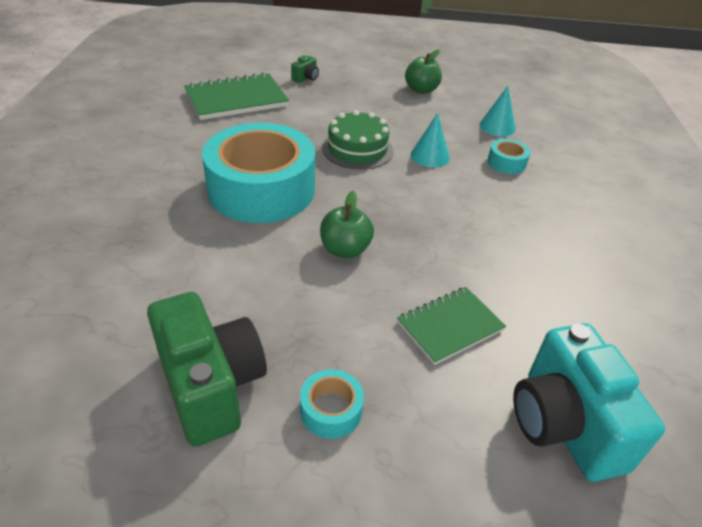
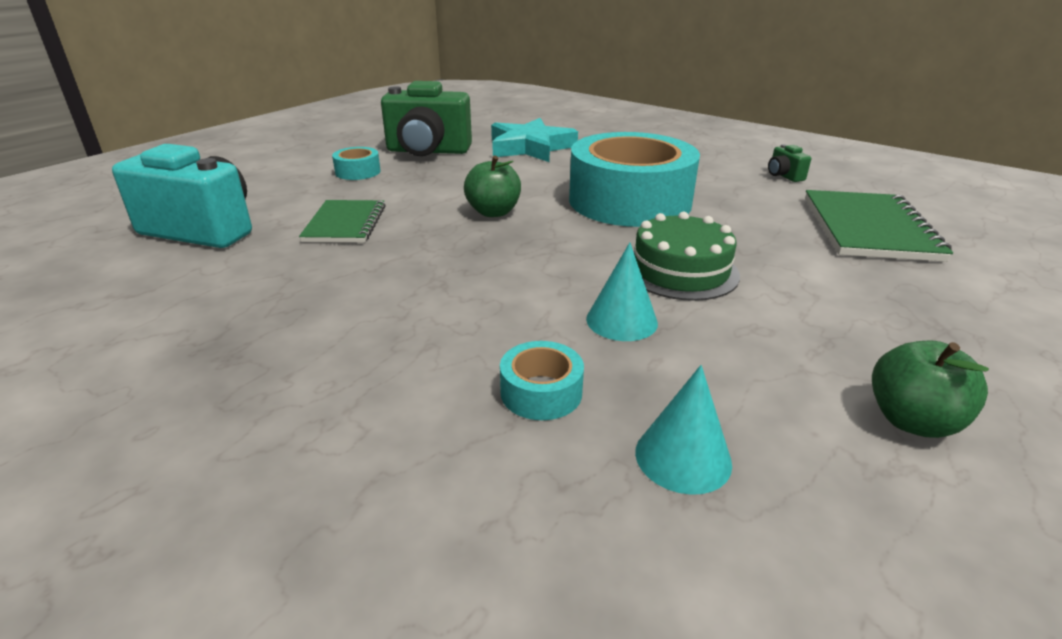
camera: 125 degrees right, 10 degrees down
(141, 297) = (530, 147): none -> turquoise star
(306, 78) = (961, 296): green camera -> green camera (784, 176)

